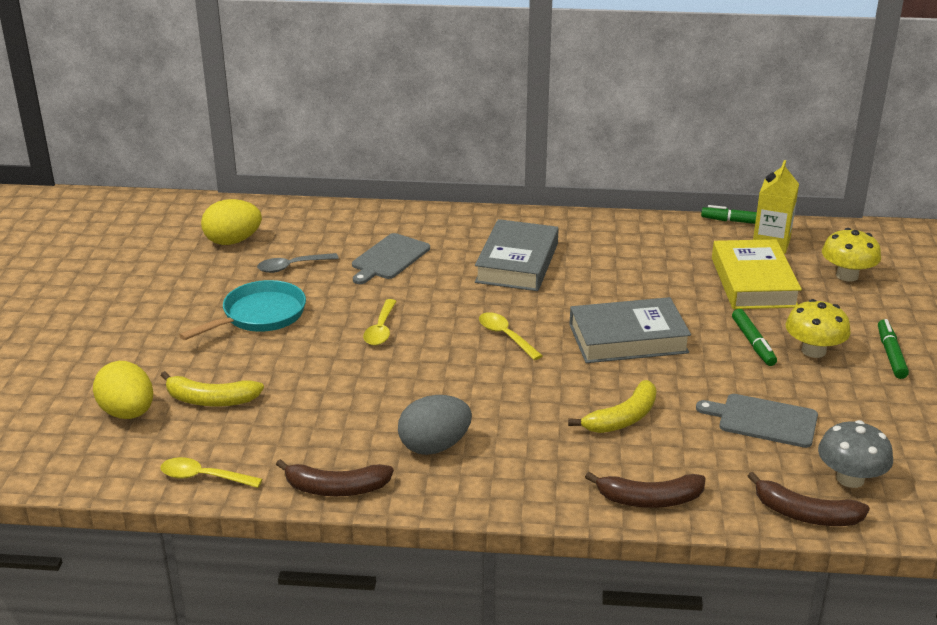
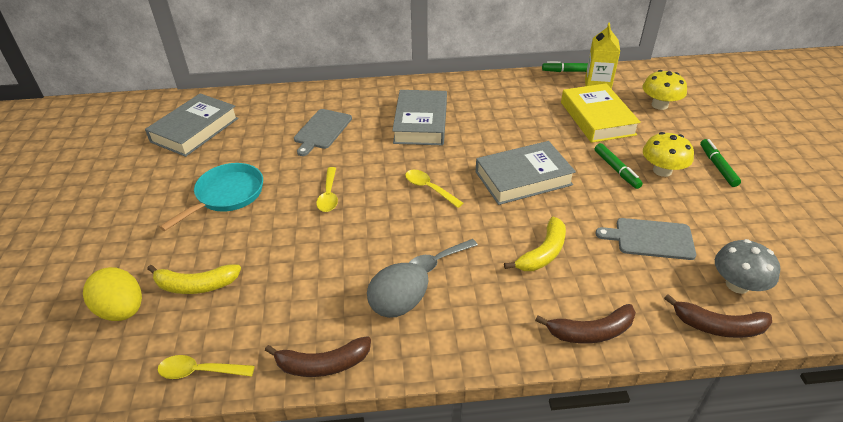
camera: 10 degrees left, 10 degrees up
(233, 241) = (195, 130): yellow egg -> grey book
(292, 267) = (246, 147): grey spoon -> grey spoon (437, 261)

